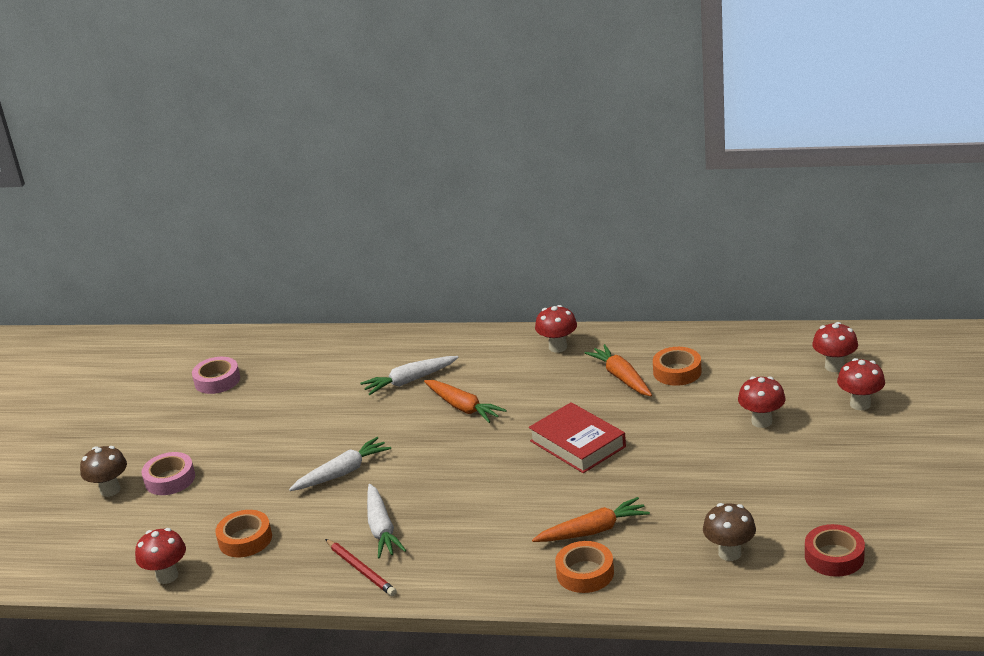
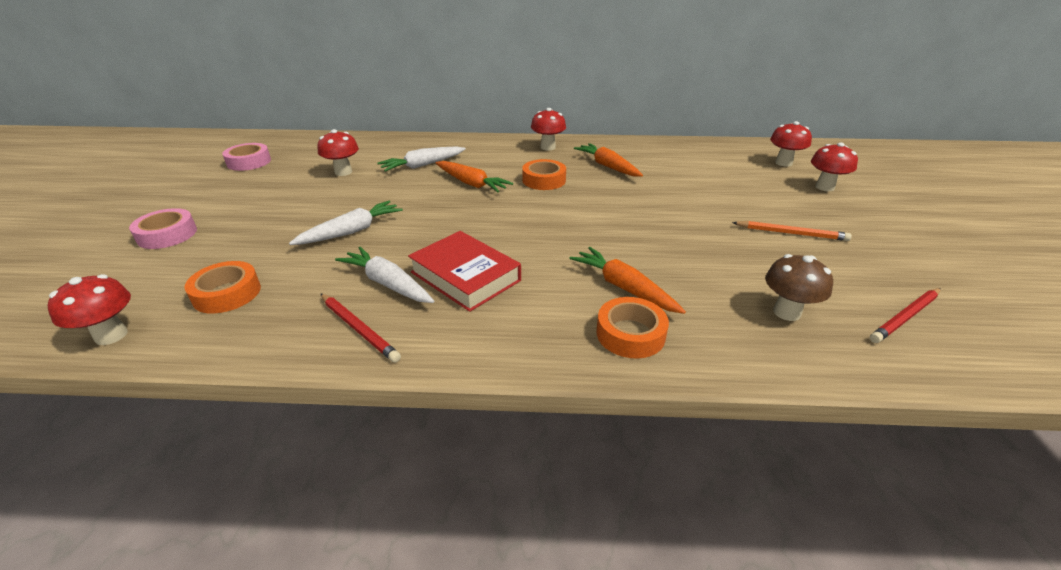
camera: 10 degrees left, 5 degrees up
(110, 490) = (96, 243): brown mushroom -> none
(381, 529) = (388, 284): white carrot -> white carrot turned 150 degrees clockwise
(577, 444) = (584, 211): red book -> red book (465, 276)
(593, 531) = (624, 288): orange carrot -> orange carrot turned 105 degrees counterclockwise
(677, 372) = (654, 164): orange tape -> orange tape (544, 180)
(761, 421) = (746, 197): red mushroom -> red mushroom (343, 172)
(783, 468) = (791, 233): none -> orange pencil
(834, 557) = (905, 317): red tape -> red pencil

